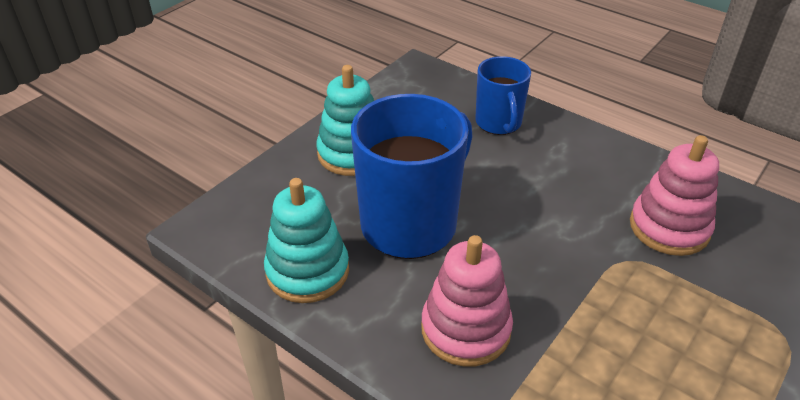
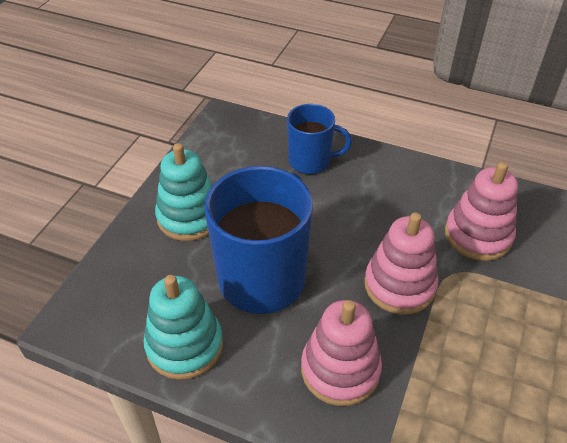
camera: 15 degrees left, 5 degrees up
(498, 123) = (311, 161): blue mug -> blue mug turned 60 degrees counterclockwise
(560, 260) = (399, 285): none -> pink stacking toy

